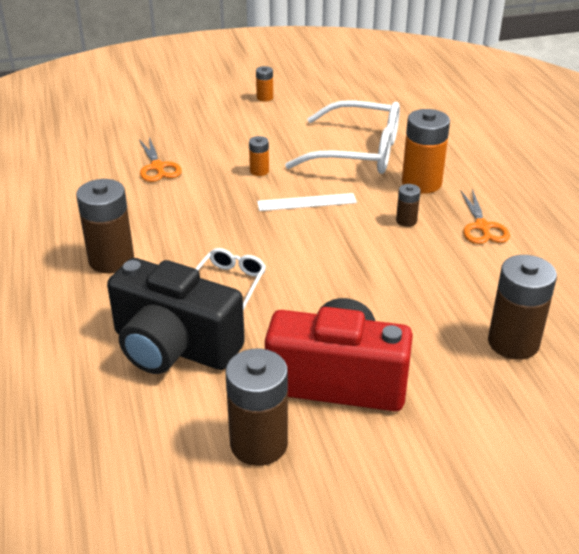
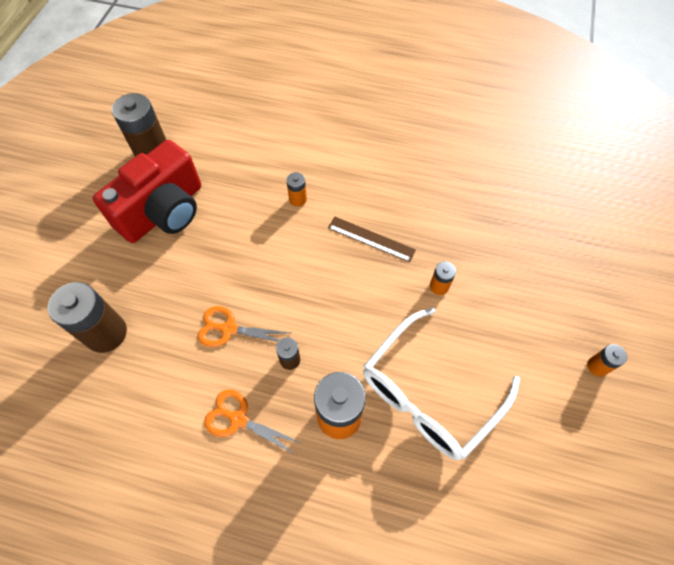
camera: 120 degrees right, 25 degrees up
(111, 260) = (368, 145): brown battery -> none
(157, 167) = (486, 214): orange scissors -> orange scissors (229, 329)
(173, 347) = (256, 146): black camera -> none
(230, 281) = (298, 199): white glasses -> orange battery
(241, 219) = (371, 239): none -> brown ruler
(306, 202) = (366, 297): white ruler -> none

